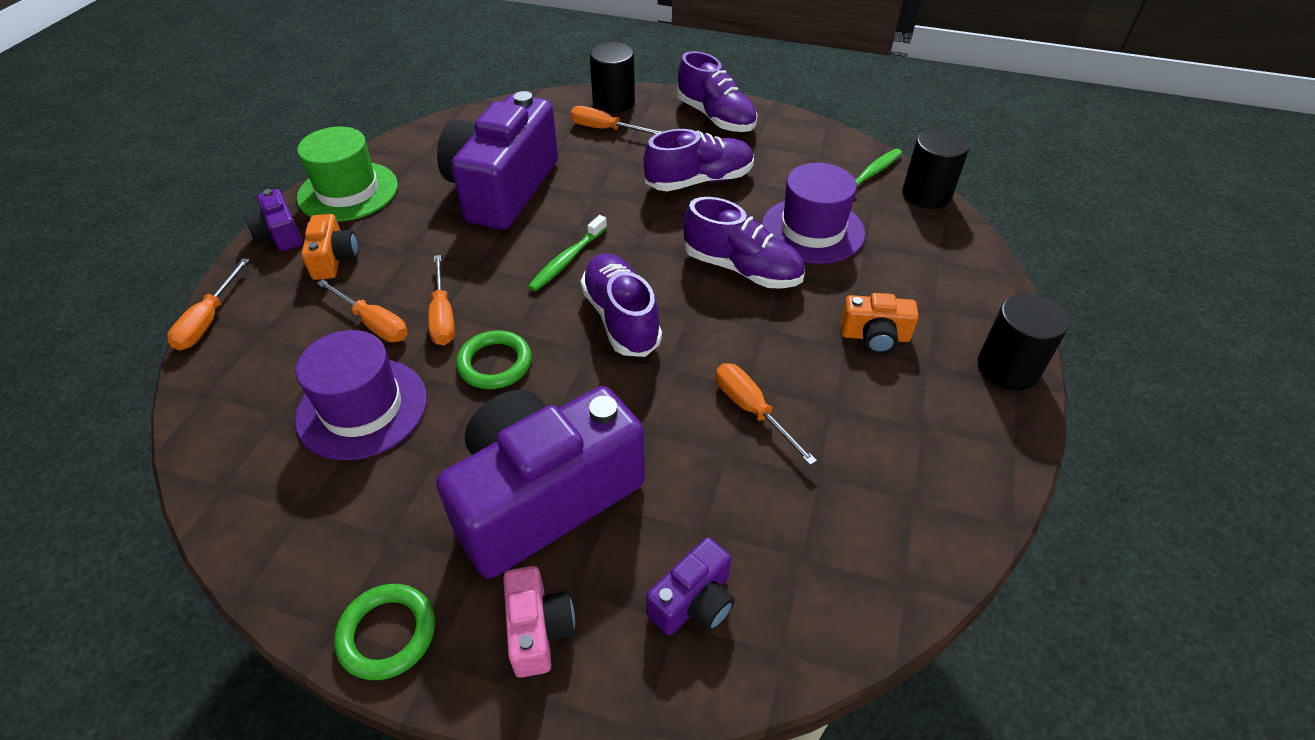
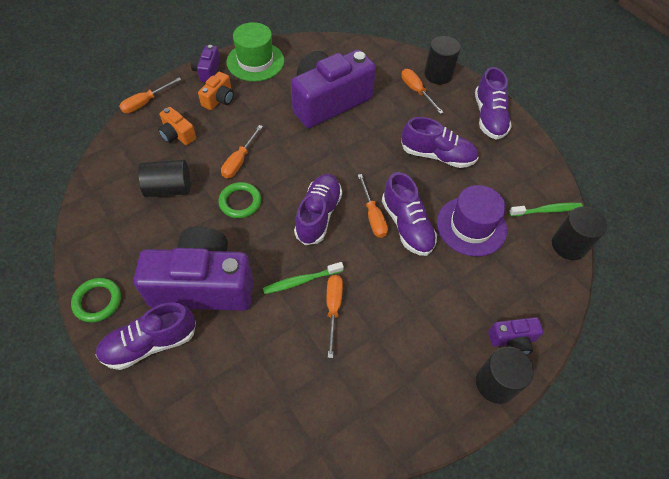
camera: 35 degrees right, 10 degrees up
(362, 408) = (169, 188): purple hat -> black cylinder
(373, 323) = (207, 146): orange screwdriver -> orange screwdriver (373, 216)
(538, 630) = (150, 343): pink camera -> purple shoe
(567, 259) = (323, 164): green toothbrush -> green toothbrush (301, 281)
(694, 602) = (219, 381): purple camera -> purple camera (512, 340)
(875, 336) = (439, 313): orange camera -> orange camera (177, 135)

